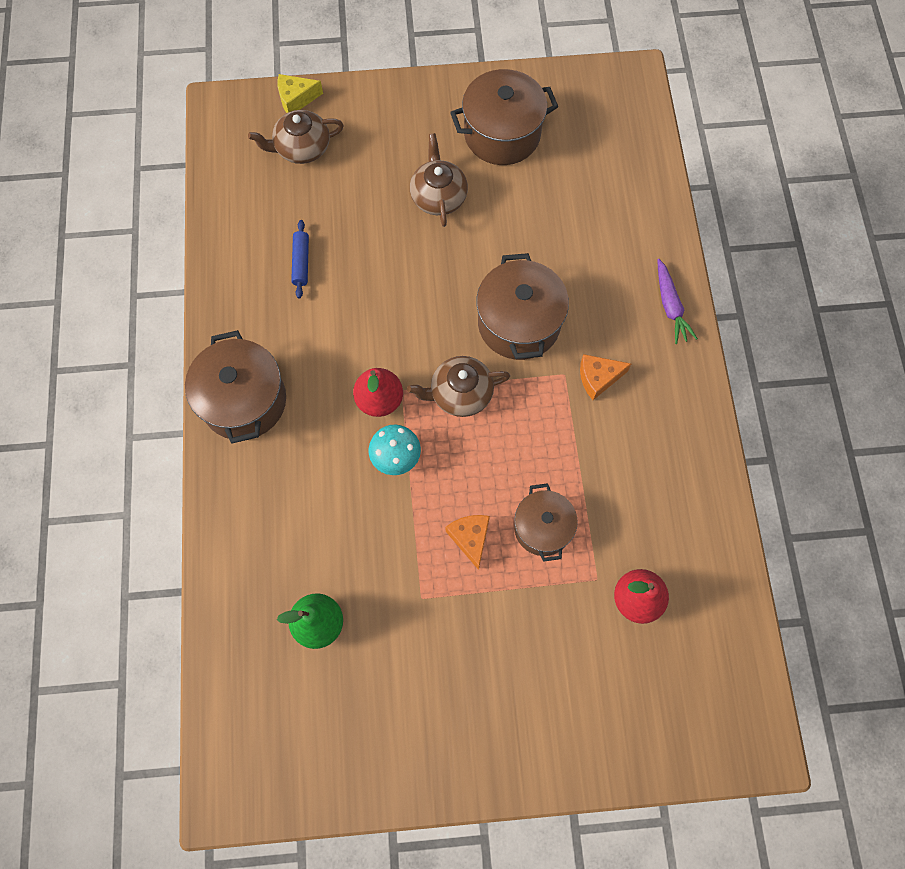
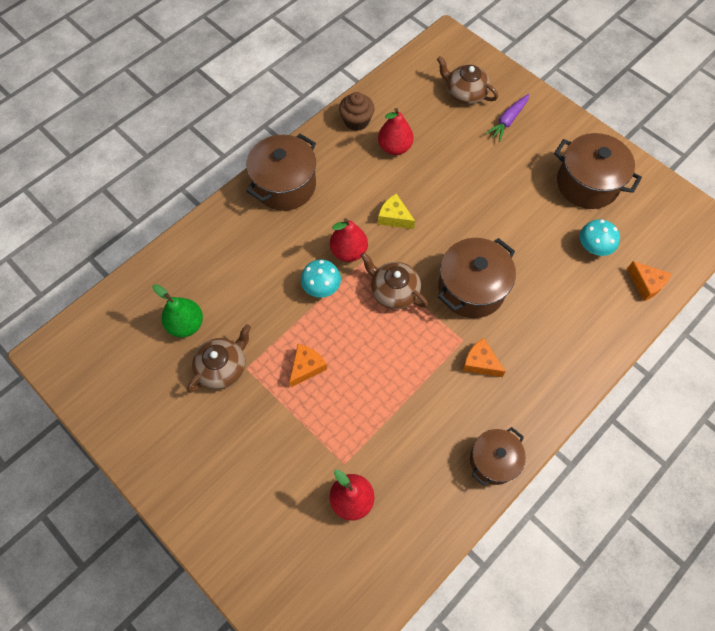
camera: 50 degrees right, 5 degrees down
(234, 271) = (356, 121): none -> brown cupcake
(296, 99) = (492, 67): yellow cheese -> yellow cheese (394, 217)
(301, 262) = (394, 147): blue rolling pin -> red pear
(438, 196) = (509, 182): brown teapot -> brown teapot (223, 367)
(542, 528) = (349, 404): brown pot -> brown pot (493, 460)
(569, 187) = (593, 247): none -> turquoise mushroom
(641, 178) = (646, 284): none -> orange cheese
(670, 306) = (574, 369): purple carrot -> purple carrot (508, 120)

